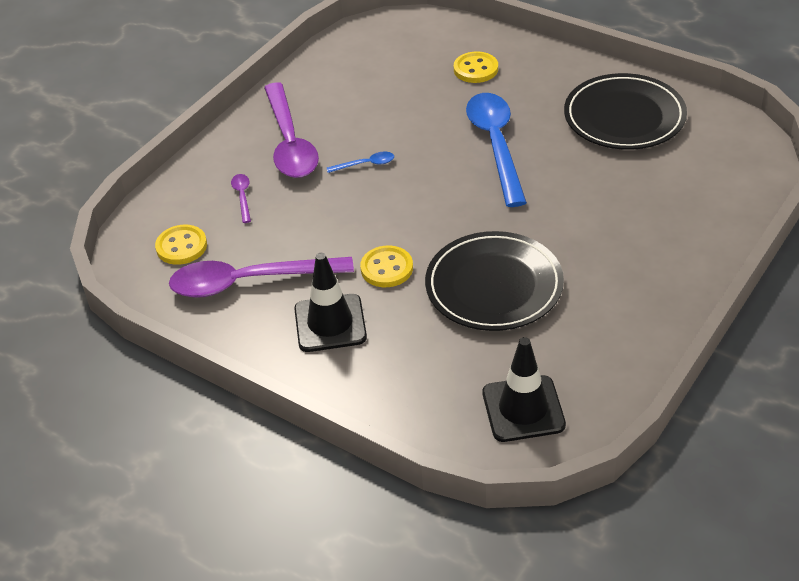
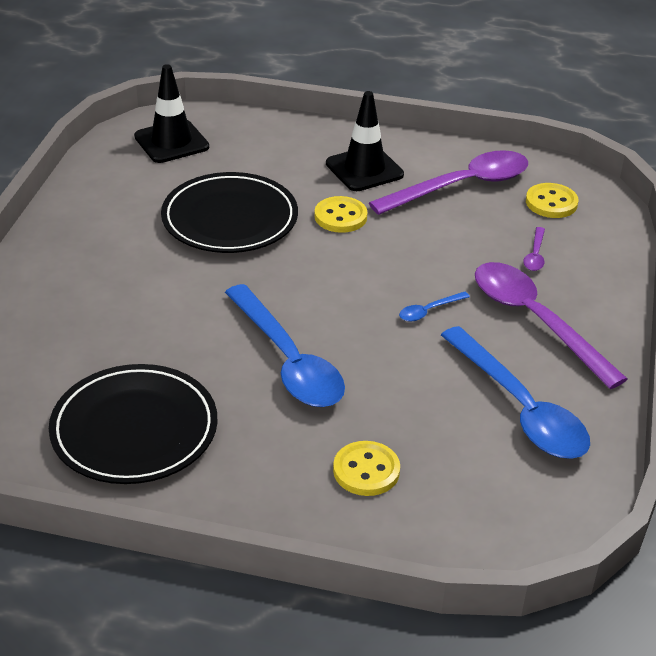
camera: 155 degrees right, 5 degrees down
(242, 197) = (535, 255): purple spoon -> purple spoon turned 45 degrees clockwise
(350, 87) = (520, 408): none -> blue spoon

